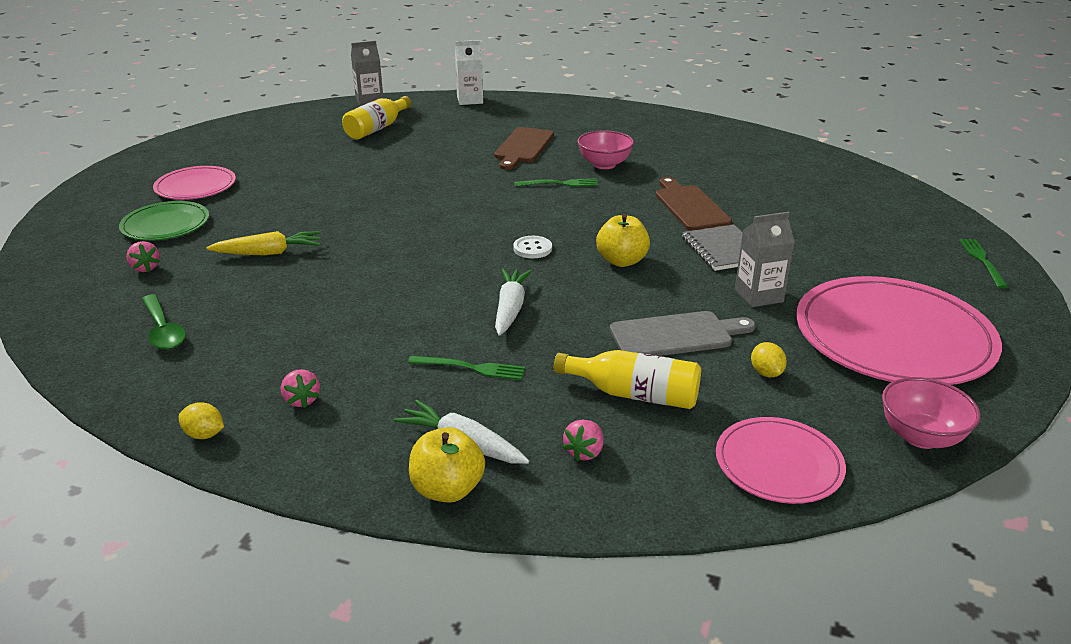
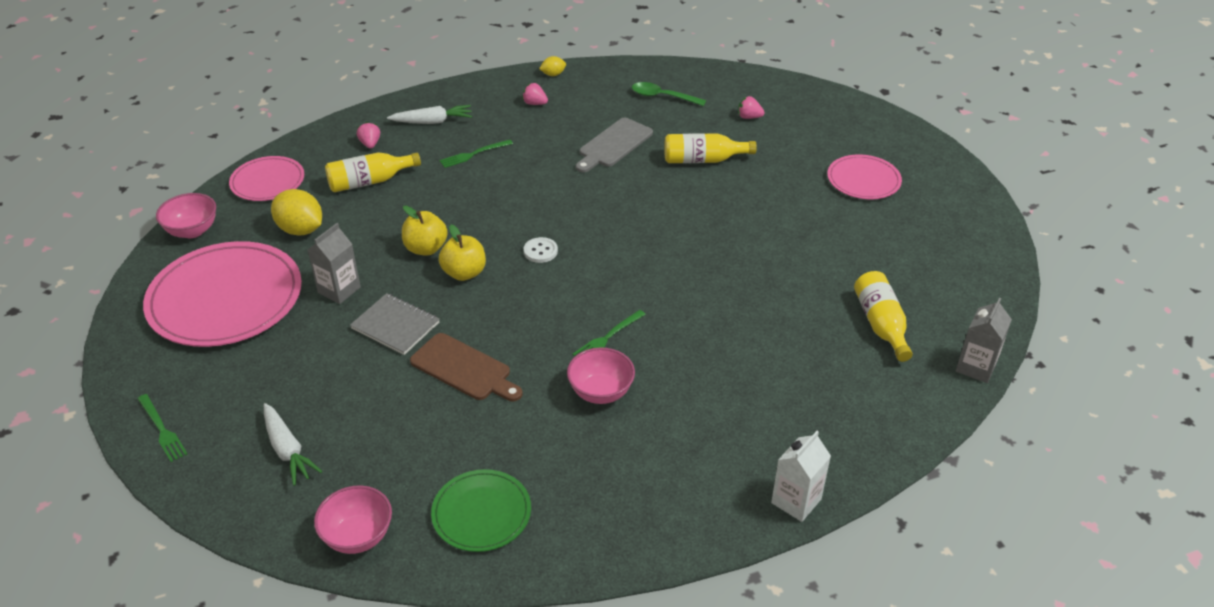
camera: 140 degrees right, 10 degrees up
(165, 225) = (807, 145): green plate -> green plate (481, 513)
(268, 253) = (703, 160): yellow carrot -> yellow bottle
(447, 489) = (417, 104): yellow apple -> yellow apple (426, 248)
(470, 100) = (891, 438): white carton -> white carton (796, 501)
(510, 308) = (496, 198): white carrot -> white carrot (288, 450)
(523, 147) = (709, 376): brown cutting board -> none
(676, 335) = (374, 229): grey cutting board -> grey cutting board (613, 144)
(766, 373) = (301, 230): yellow lemon -> yellow lemon, size x1.95
(835, 166) = (358, 536): none -> pink bowl

